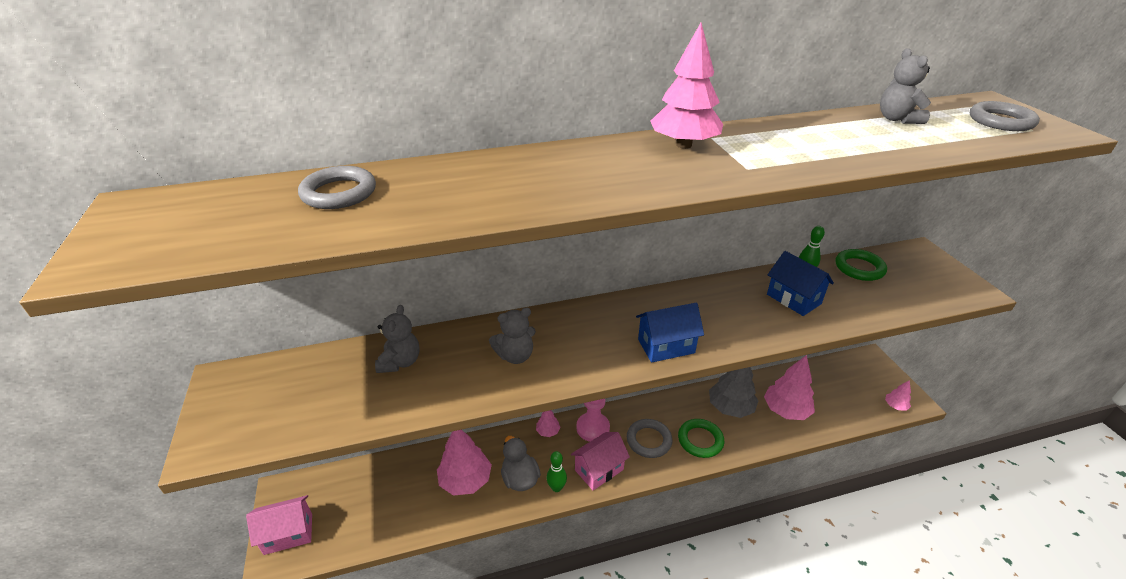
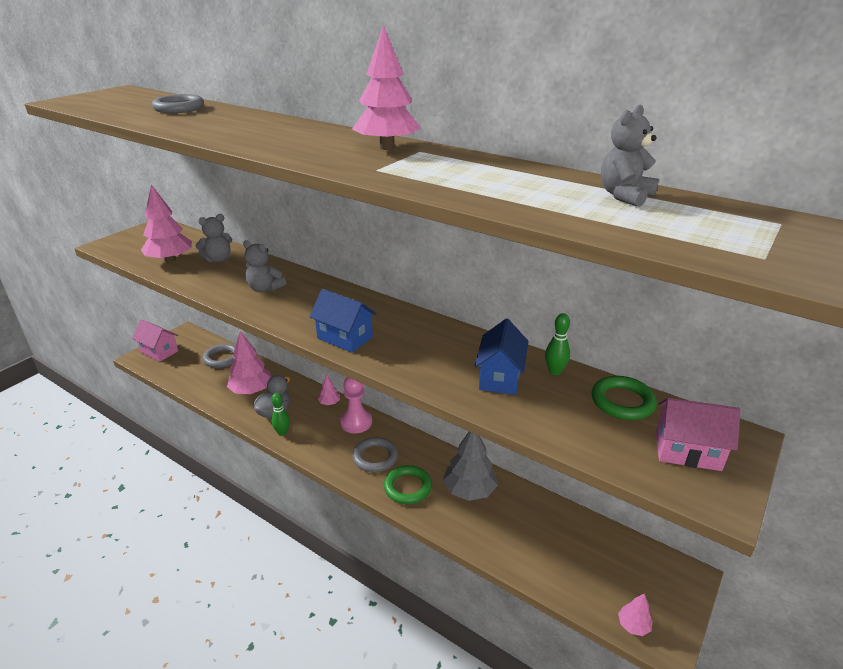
camera: 50 degrees right, 5 degrees down
(599, 470) = (318, 445): pink house -> pink house (687, 451)
(786, 410) = (512, 531): pink tree -> pink tree (170, 260)
(1000, 121) = (750, 239): grey ring -> grey ring (222, 358)

